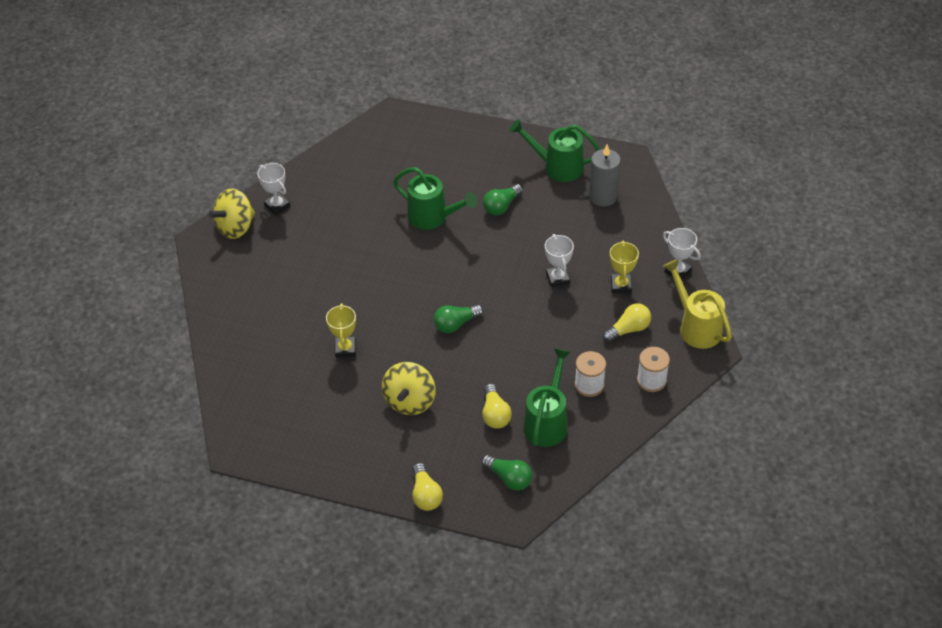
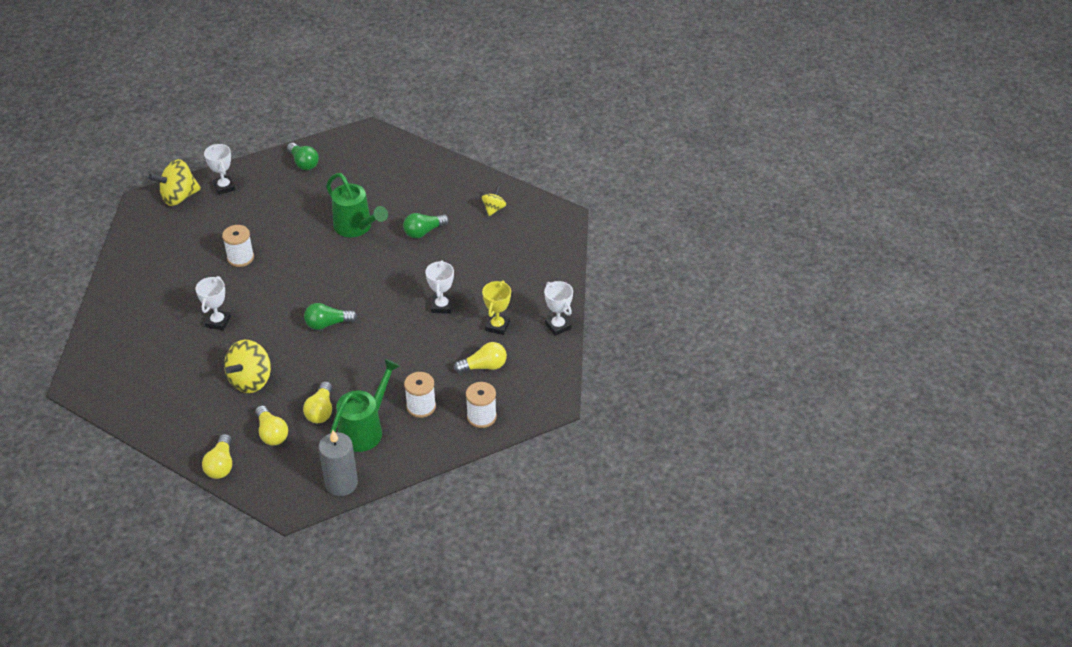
camera: 15 degrees right, 5 degrees down
(333, 276) = (240, 258): none -> white spool
(345, 349) = (218, 322): yellow trophy -> white trophy
(459, 449) = (271, 433): none -> yellow light bulb
(509, 478) = (303, 470): green light bulb -> green light bulb (303, 163)
(557, 166) = (494, 209): green watering can -> yellow spinning top
(603, 196) = (522, 244): grey candle -> grey candle (341, 483)
(696, 326) = (549, 379): yellow watering can -> none

